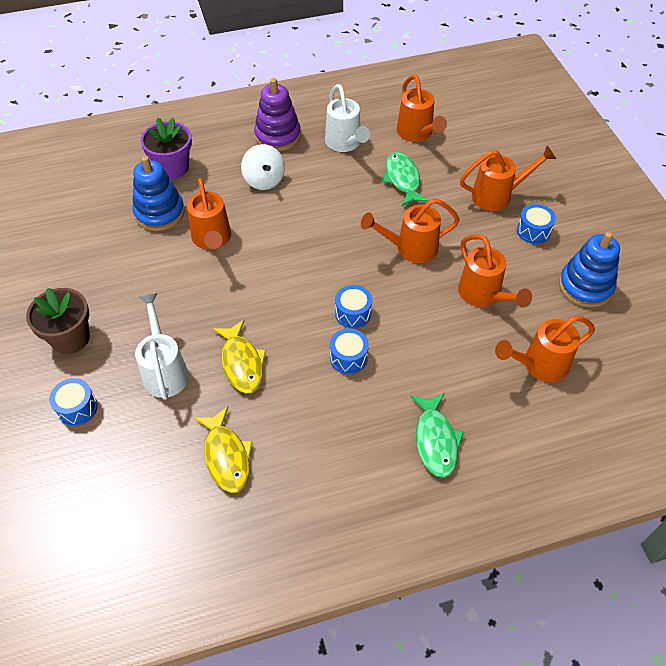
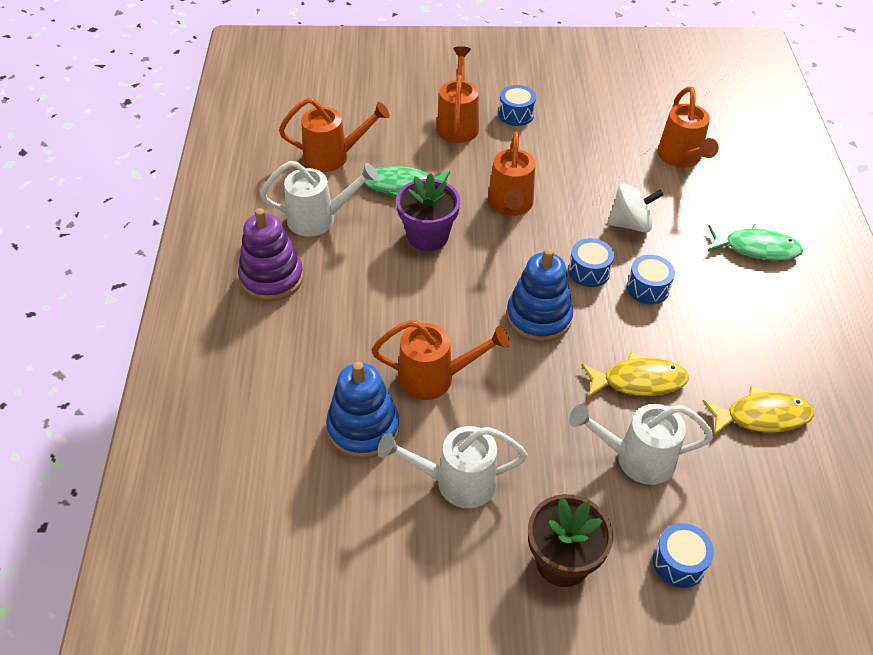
camera: 75 degrees left, 5 degrees down
(125, 269) = (456, 482): none -> white watering can
(172, 167) = (278, 401): purple flower pot -> purple flower pot (427, 236)
(264, 180) = (349, 307): white spinning top -> white spinning top (630, 224)
(483, 295) = (589, 170): orange watering can -> none
(585, 286) = (596, 103): blue stacking toy -> blue stacking toy (538, 317)

